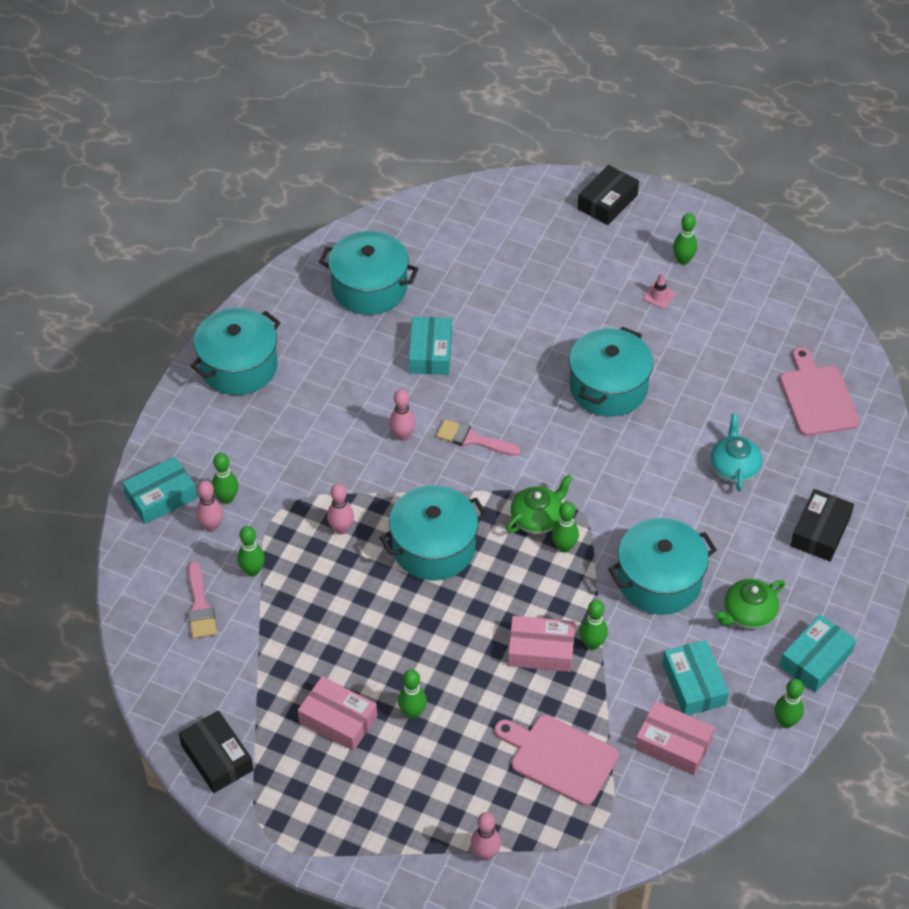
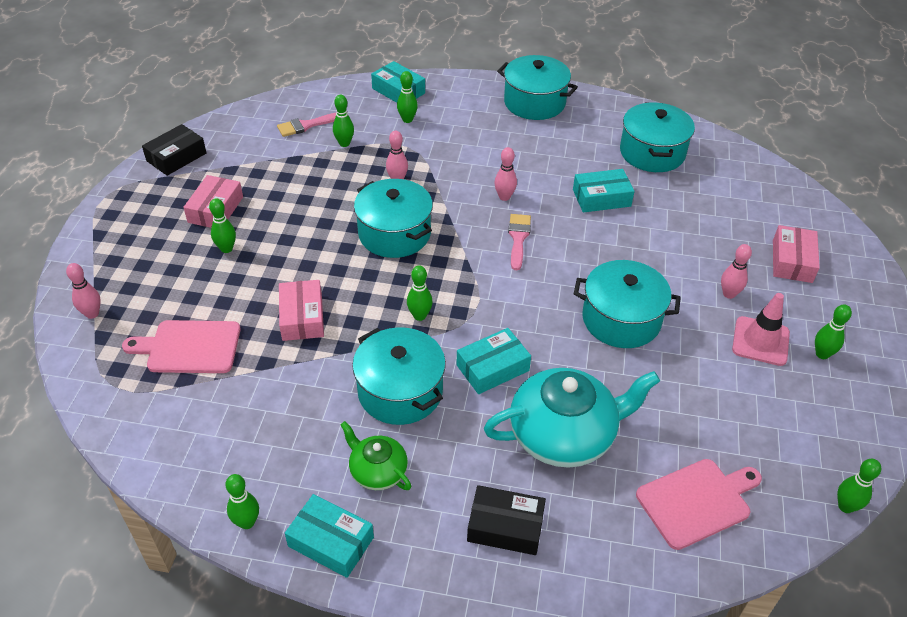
camera: 75 degrees right, 5 degrees down
(211, 526) = (380, 117): pink bowling pin -> pink bowling pin (729, 294)
(537, 518) = (446, 293): green teapot -> none
(559, 758) = (189, 347): pink cutting board -> pink cutting board turned 105 degrees counterclockwise
(592, 644) = (316, 351): green bowling pin -> green bowling pin (845, 506)
(607, 202) = (859, 284): black box -> none
(659, 296) = (760, 341): pink traffic cone -> pink traffic cone, size x1.91
(673, 744) = (211, 428): pink box -> pink box (792, 261)
(694, 684) = (282, 436): turquoise box -> turquoise box (492, 368)
(734, 467) = (564, 434): turquoise teapot -> turquoise teapot, size x1.90

